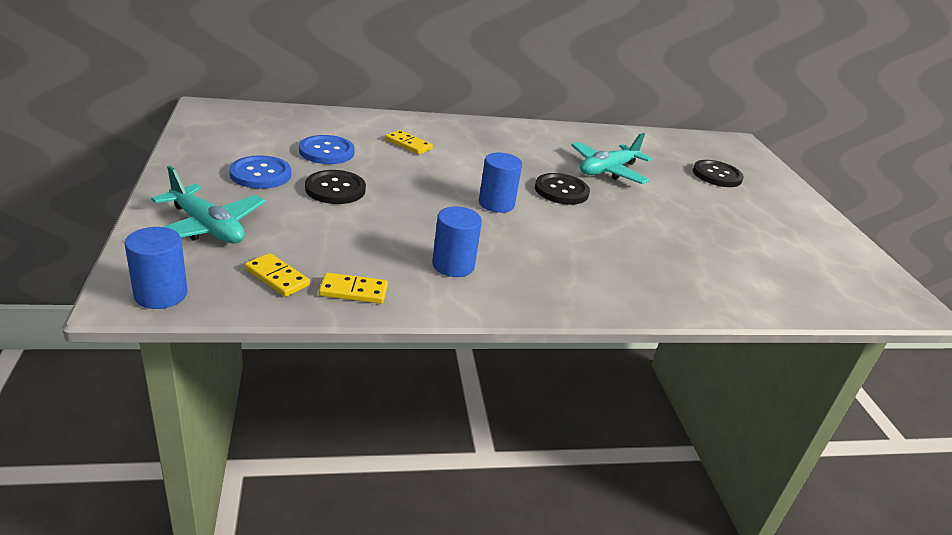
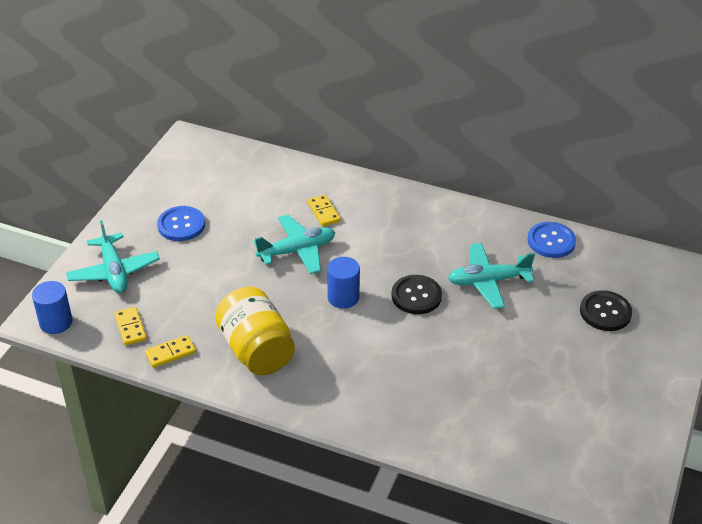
camera: 35 degrees right, 10 degrees up
(326, 151) = (248, 208): blue button -> blue button (551, 241)
(335, 189) = (225, 252): black button -> none
(353, 291) = (170, 353): yellow domino -> yellow domino turned 60 degrees counterclockwise
(412, 176) = (297, 251): none -> turquoise plane
(453, 265) = (256, 350): blue cylinder -> yellow jar

